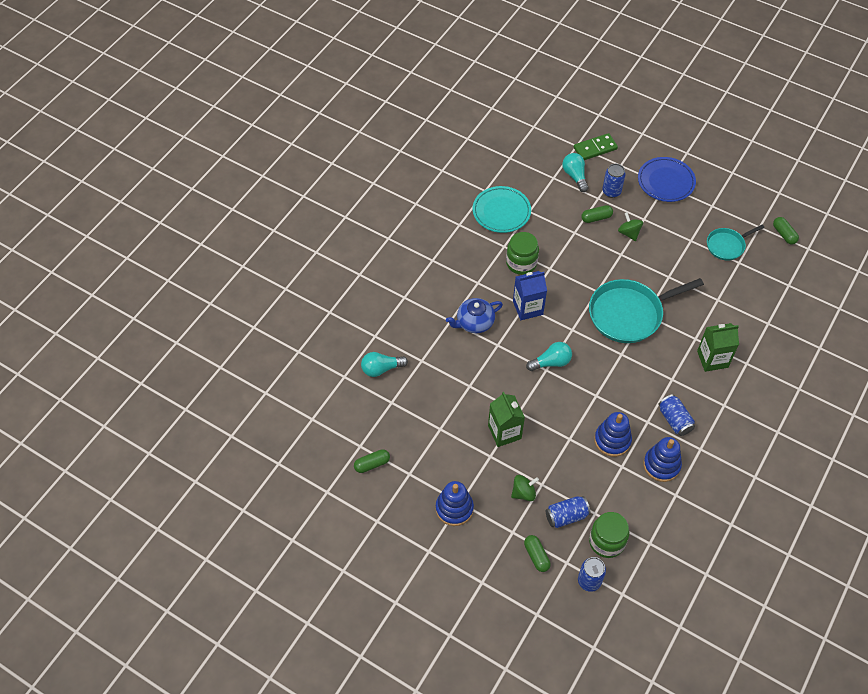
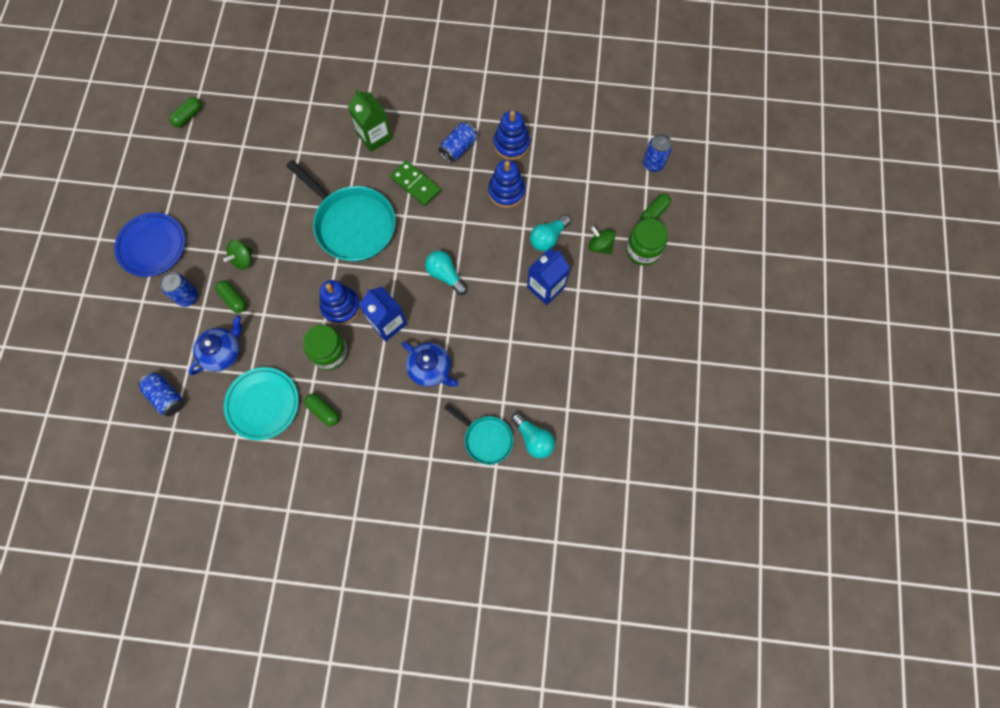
camera: 115 degrees left, 15 degrees up
(372, 464) = (645, 395): green capsule -> green capsule (323, 411)
(454, 508) = (648, 298): blue stacking toy -> blue stacking toy (341, 307)
(504, 432) = (546, 287): green carton -> blue carton
(555, 200) = (222, 352): none -> blue teapot
(566, 516) = (603, 202): blue can -> blue can (166, 397)
(575, 176) = (177, 344): turquoise light bulb -> turquoise light bulb (548, 238)
(595, 148) = (124, 337): green domino -> green domino (415, 184)
(606, 542) = (609, 163): green jar -> green jar (643, 250)
(727, 245) = (224, 162): turquoise pan -> turquoise pan (486, 439)

